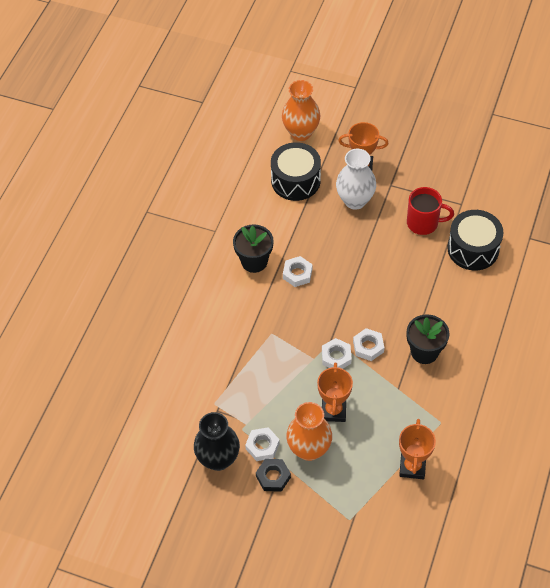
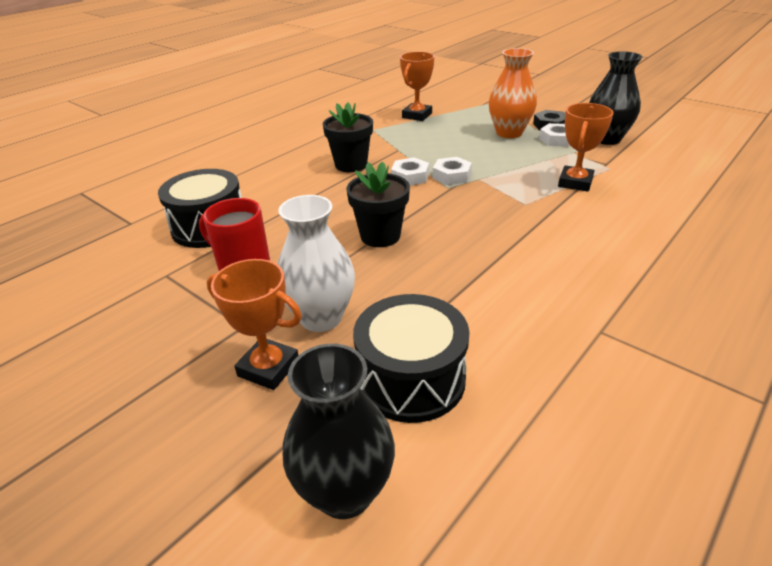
camera: 160 degrees left, 20 degrees down
(254, 261) = (533, 275): black flower pot -> black flower pot (380, 236)
(297, 274) = (468, 248): white nut -> none
(301, 132) = (345, 492): orange vase -> black vase
(333, 410) = (473, 147): orange trophy -> orange trophy (575, 183)

